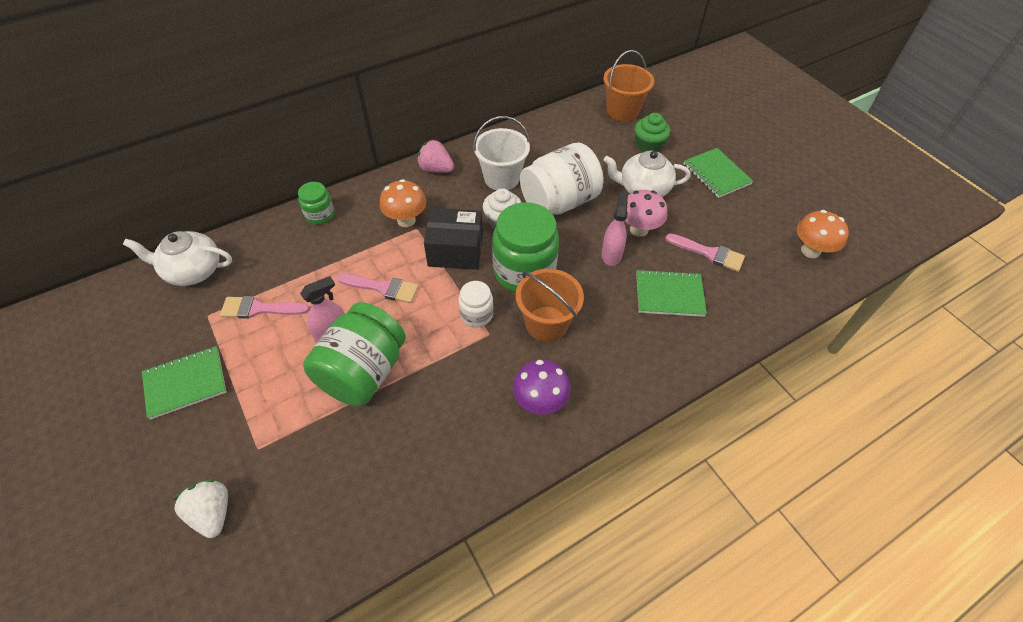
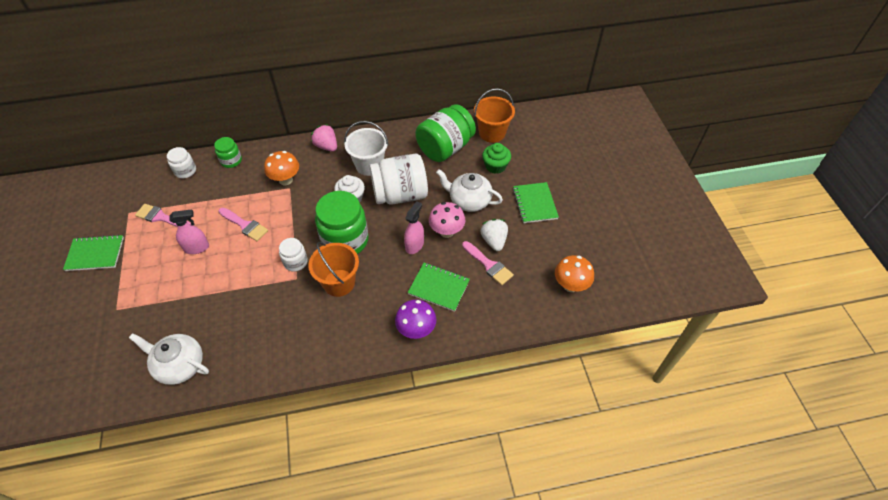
camera: 20 degrees right, 0 degrees up
(193, 271) = (134, 179): white teapot -> white teapot (180, 365)
(213, 513) = (73, 340): white strawberry -> white strawberry (494, 241)
(263, 242) = (185, 171): none -> white jar
(363, 372) = (202, 280): green jar -> green jar (445, 148)
(455, 250) = (307, 211): black box -> none
(540, 402) = (303, 335): purple mushroom -> purple mushroom (416, 330)

